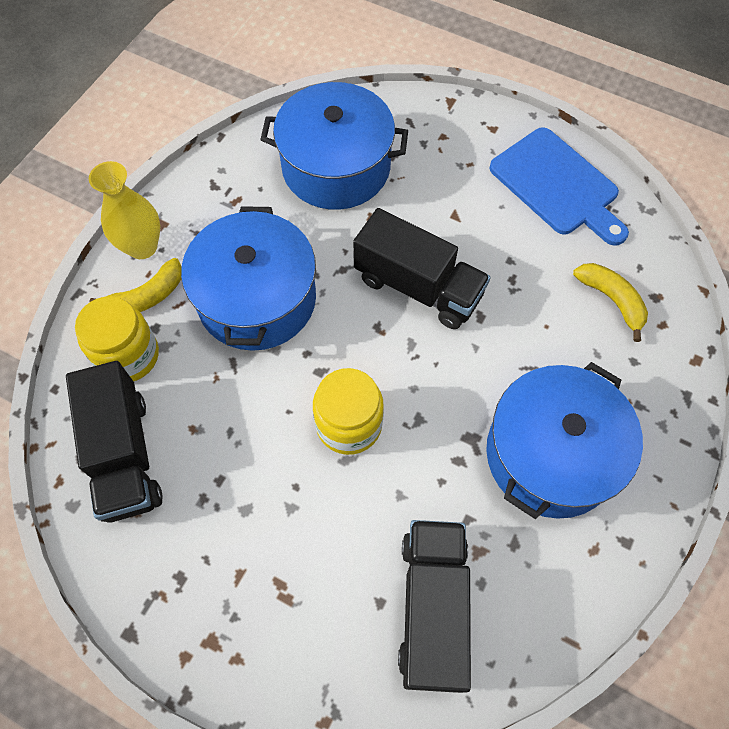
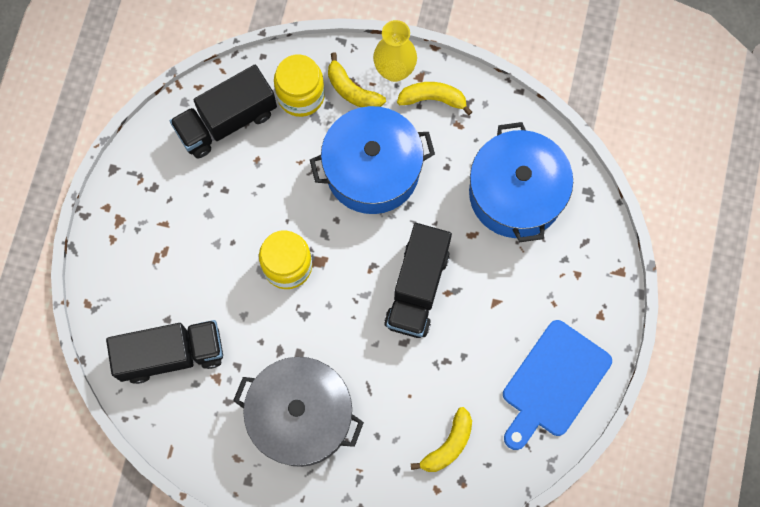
camera: 75 degrees right, 10 degrees up
(194, 217) = (433, 99): none -> yellow banana
(550, 454) = (301, 416): blue pot -> grey pot

